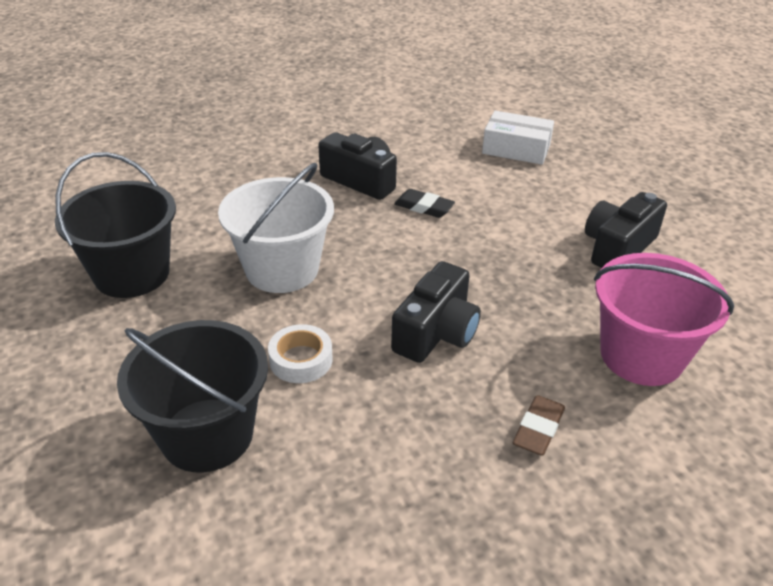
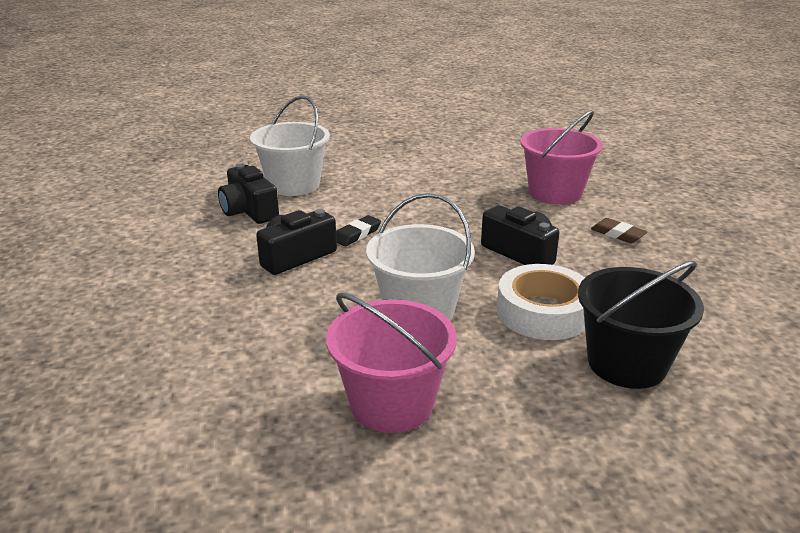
camera: 75 degrees left, 10 degrees down
(132, 274) = (392, 404): black bucket -> pink bucket
(301, 360) = (543, 312): white tape -> white tape, size x1.76
(516, 149) = (294, 185): white box -> white bucket
(618, 247) = (444, 177): black camera -> black camera (249, 211)

